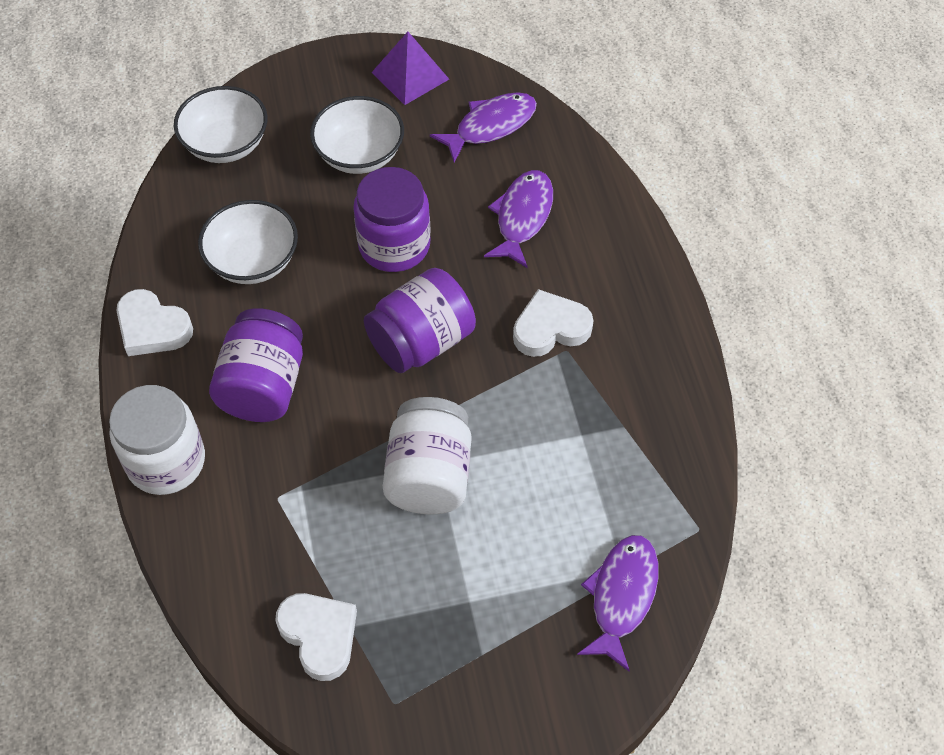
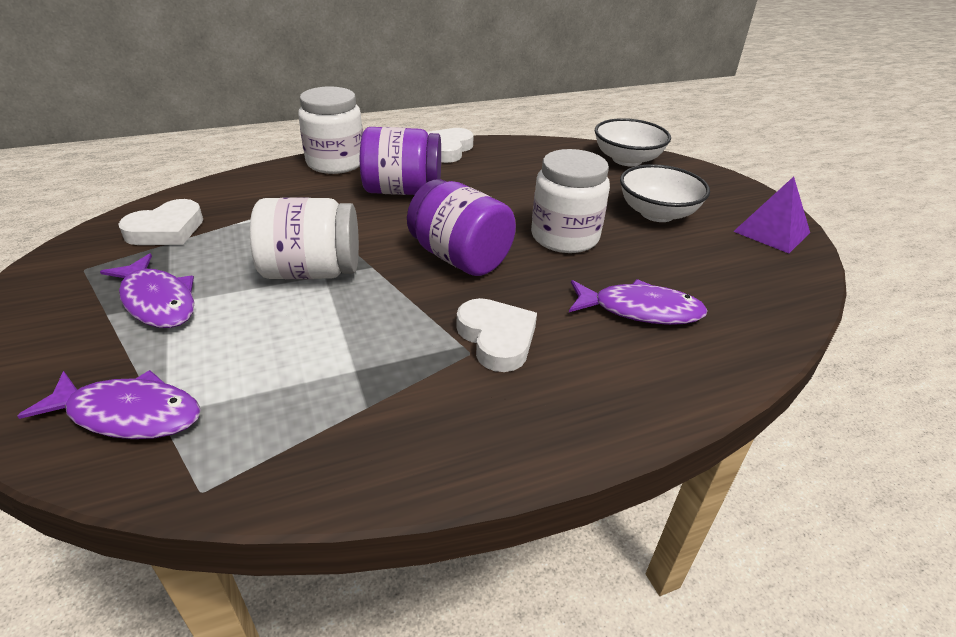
camera: 80 degrees right, 20 degrees down
(253, 261) = (520, 178): white bowl -> none
(394, 245) = (564, 237): purple jar -> white jar
(491, 126) = (749, 282): purple fish -> purple fish (157, 301)

